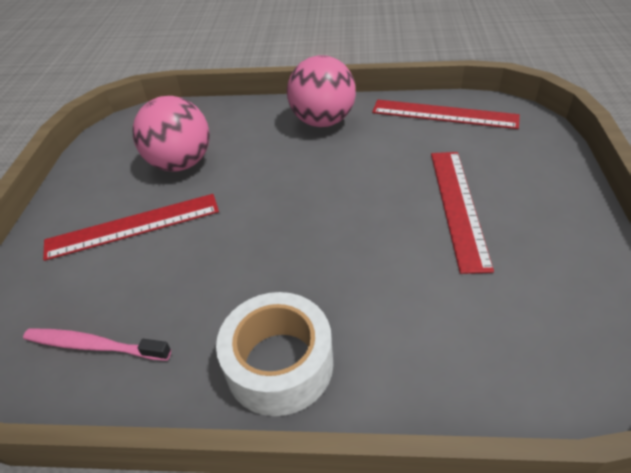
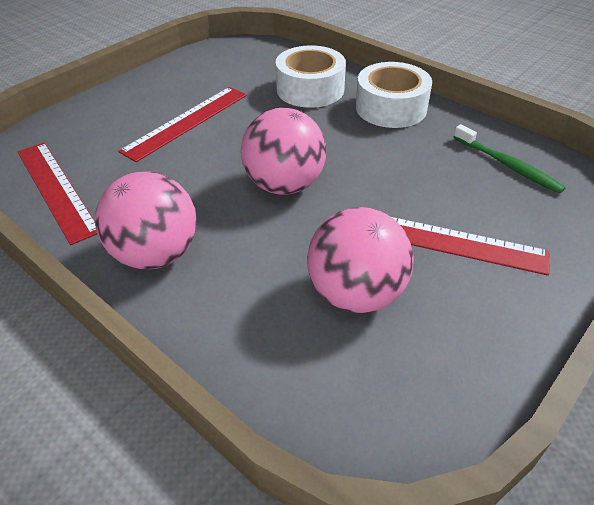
camera: 145 degrees left, 0 degrees up
(94, 346) = (507, 165): pink toothbrush -> green toothbrush
(297, 201) = (284, 185): none -> pink ball
(407, 333) = (310, 89): none -> white tape

